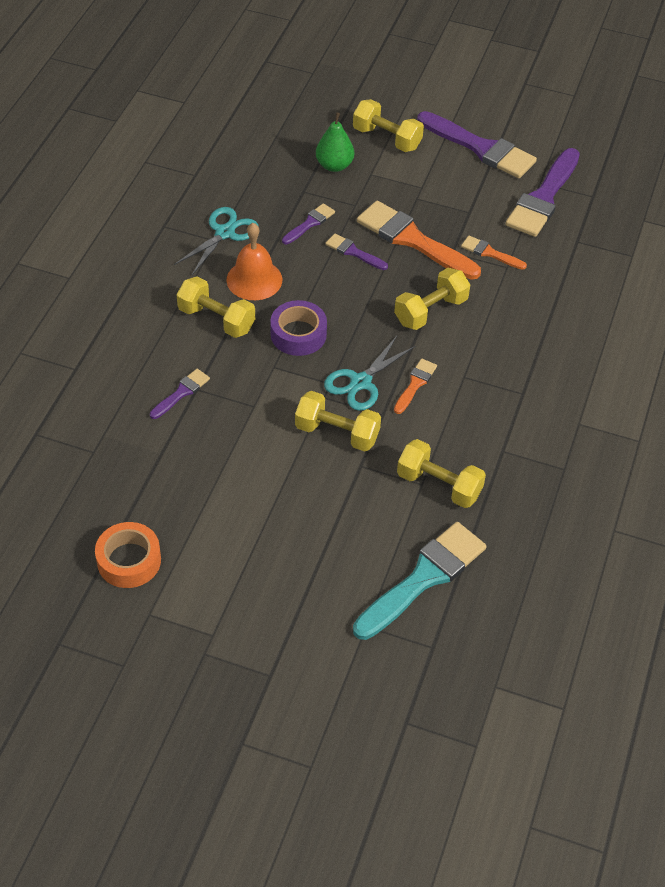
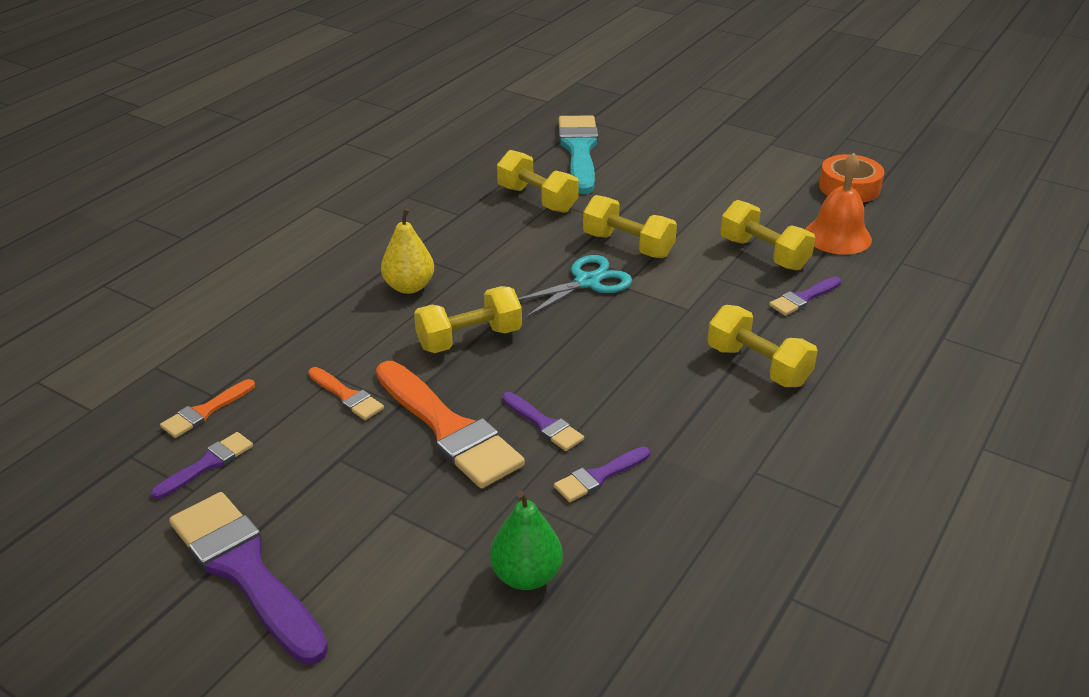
camera: 165 degrees left, 15 degrees down
(225, 233) = (739, 480): turquoise scissors -> none
(254, 279) = (700, 407): orange bell -> orange bell (837, 236)
(298, 334) = (650, 336): purple tape -> none
(387, 138) = (405, 619): yellow dumbbell -> yellow dumbbell (763, 254)
(415, 384) = (524, 273): orange brush -> orange brush (205, 411)
(423, 578) = (579, 151): turquoise brush -> turquoise brush turned 120 degrees clockwise
(500, 354) = (409, 287): none -> yellow pear
(543, 197) = (207, 464): purple brush -> purple brush, size x0.49

